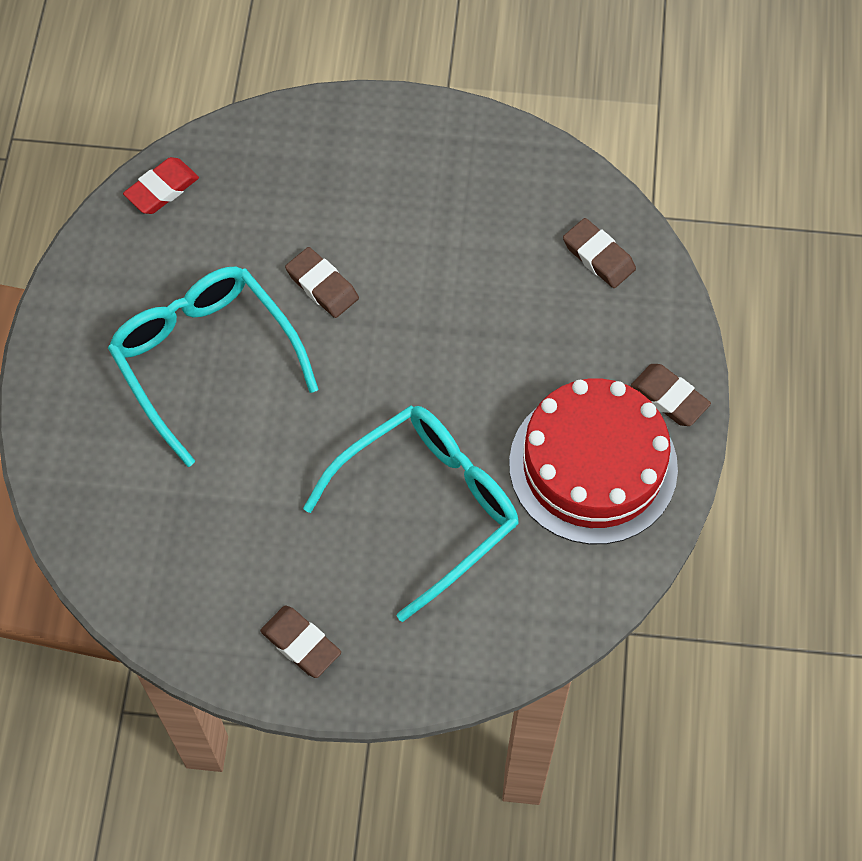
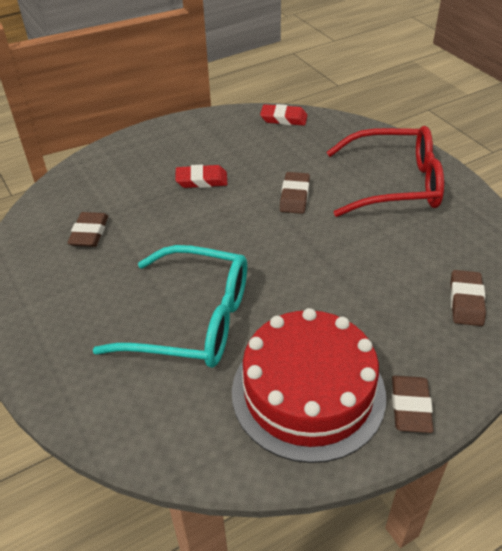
camera: 55 degrees right, 20 degrees down
(205, 359) = (201, 180): turquoise glasses -> red eraser
(301, 644) = (44, 314): brown eraser -> brown eraser (89, 233)
(389, 176) = (394, 184): none -> red glasses

